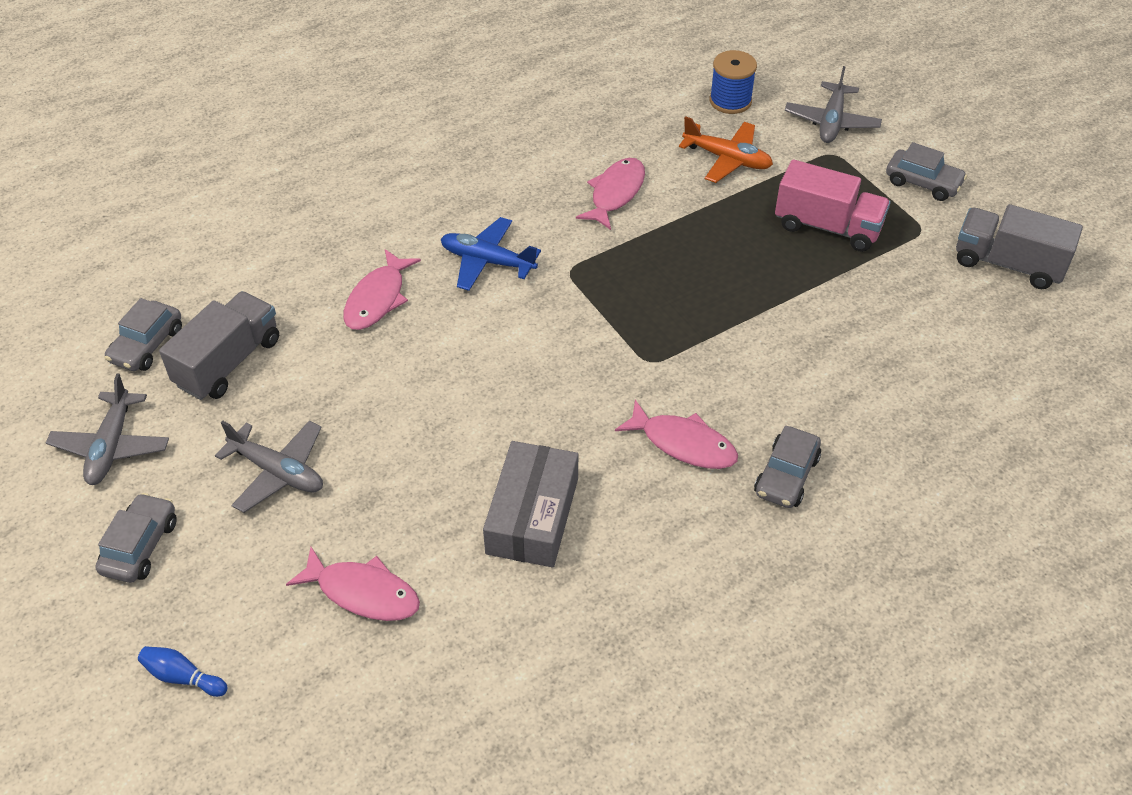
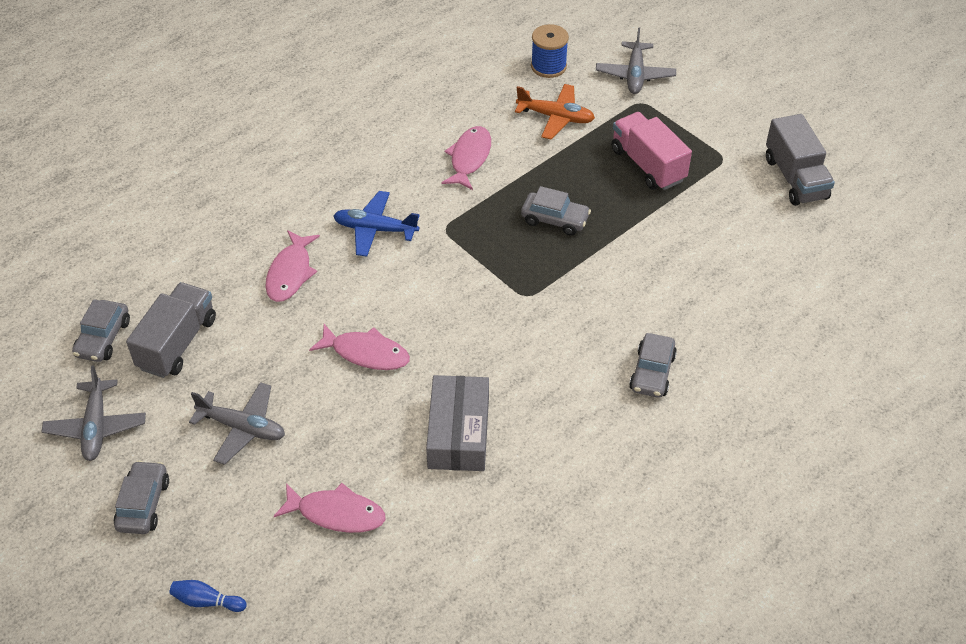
camera: 10 degrees left, 0 degrees up
(683, 444) = (566, 358): pink fish -> pink fish (366, 353)
(827, 226) = (648, 165): pink truck -> pink truck turned 135 degrees counterclockwise
(923, 183) = (717, 118): grey car -> grey car (555, 219)
(1008, 264) = (795, 178): grey truck -> grey truck turned 120 degrees counterclockwise

